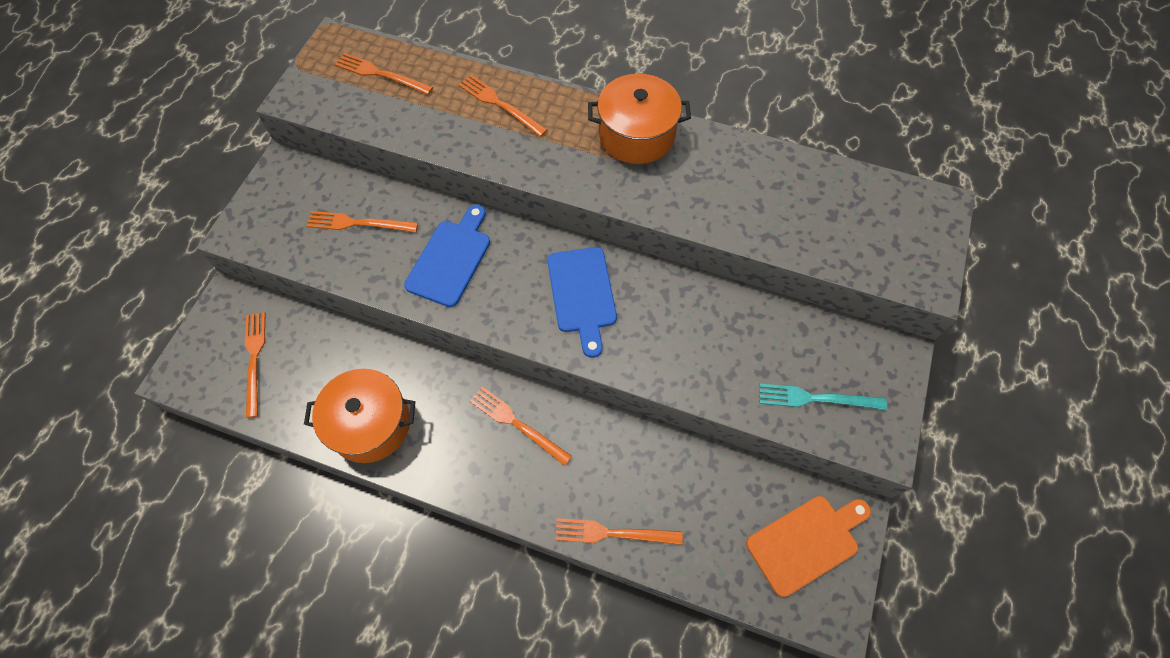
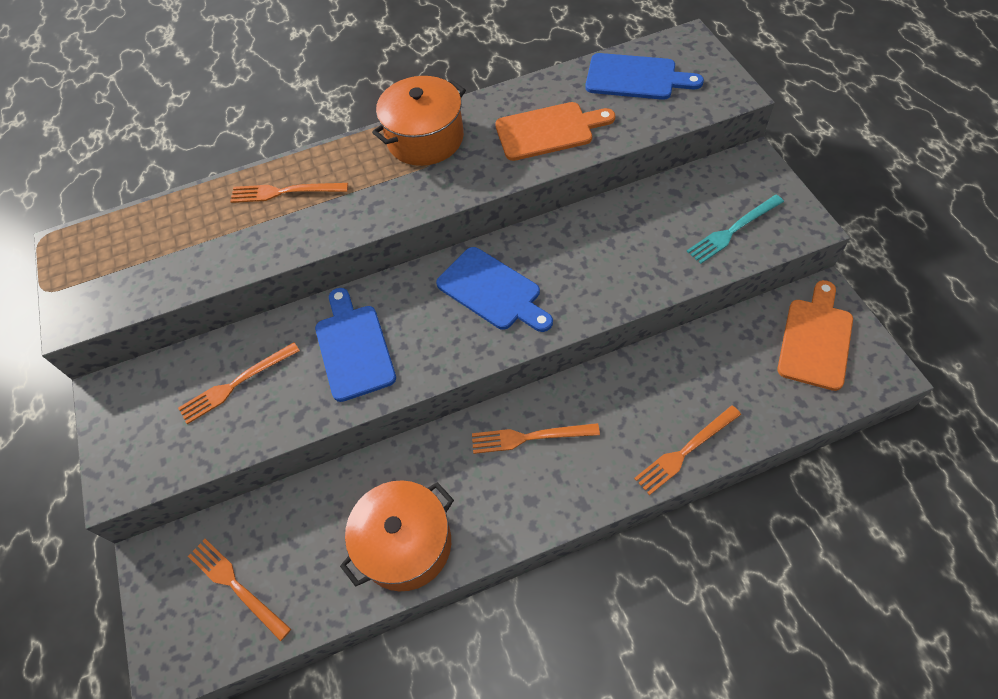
camera: 35 degrees left, 5 degrees down
(380, 74) = (144, 241): orange fork -> none
(736, 199) = (549, 131): none -> orange cutting board
(857, 206) = (636, 78): none -> blue cutting board

